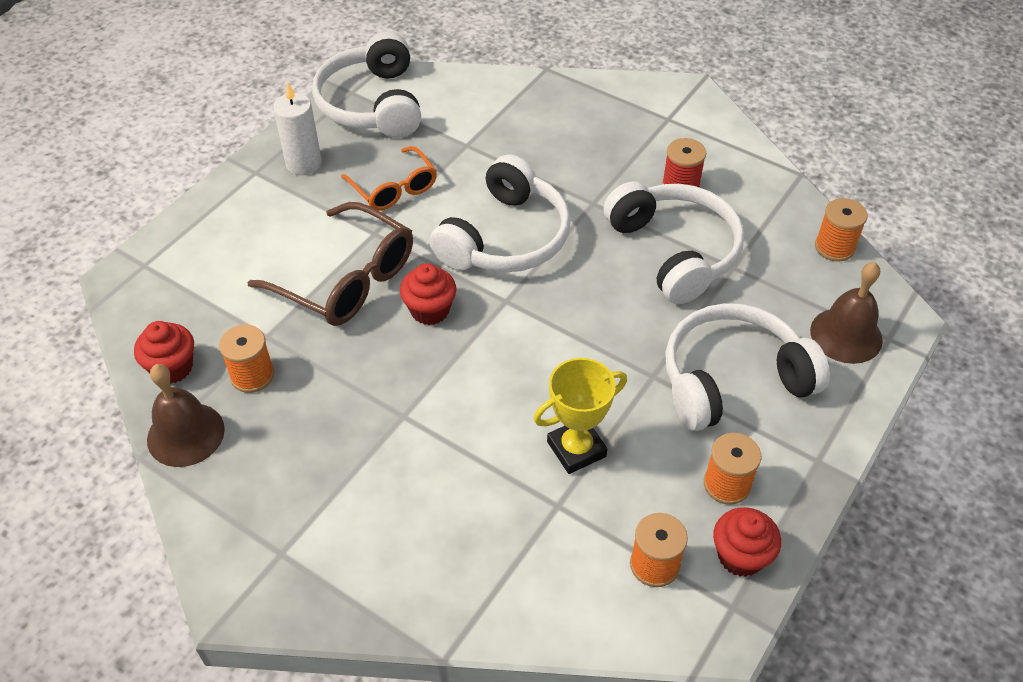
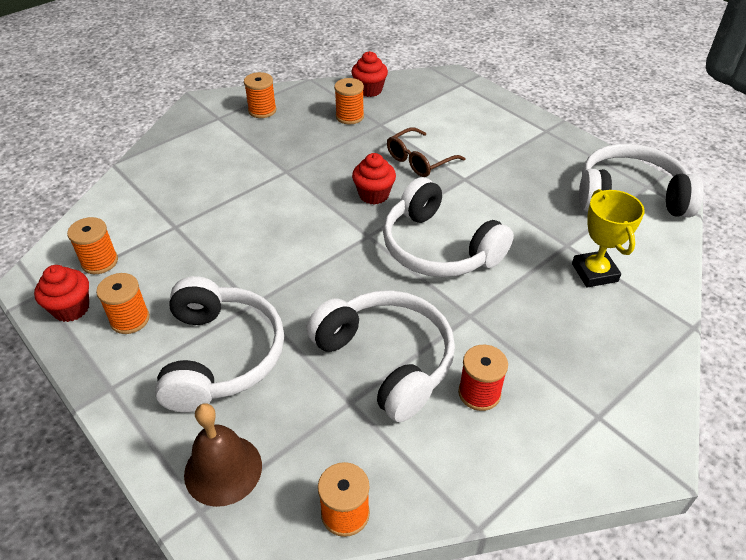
camera: 105 degrees right, 5 degrees down
(185, 434) = (317, 92): brown bell -> none
(251, 495) = (262, 110): none -> orange spool
(304, 163) = (552, 153): white candle -> none
(347, 280) = (419, 160): brown glasses -> brown glasses, size x0.63
(394, 188) = (514, 194): orange glasses -> none
(576, 449) = (212, 244): yellow trophy -> yellow trophy (594, 272)
(675, 251) = (386, 360): white headphones -> white headphones turned 120 degrees counterclockwise

